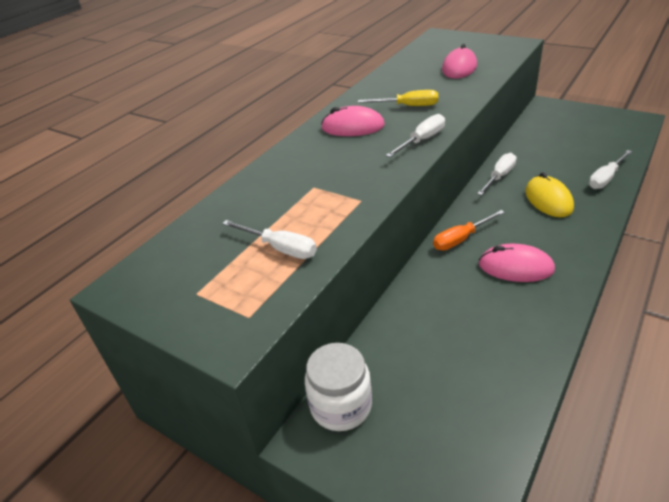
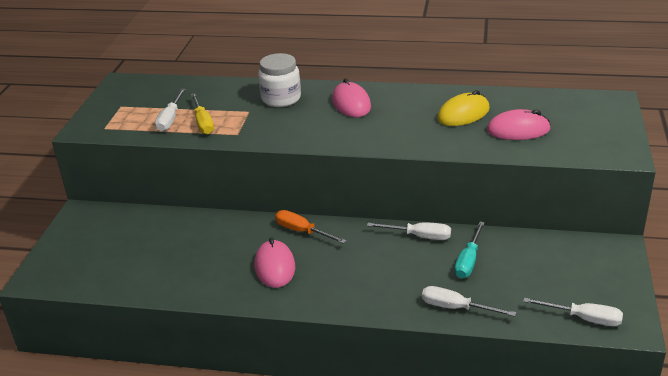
camera: 65 degrees right, 5 degrees down
(341, 405) = (108, 217): white jar -> white jar (281, 99)
(408, 106) = (406, 120): yellow screwdriver -> yellow screwdriver (203, 123)
(422, 140) = (342, 140): white screwdriver -> white screwdriver (584, 318)
(543, 161) = (468, 261): none -> turquoise screwdriver
(548, 200) = (391, 273): yellow mouse -> yellow mouse (463, 114)

